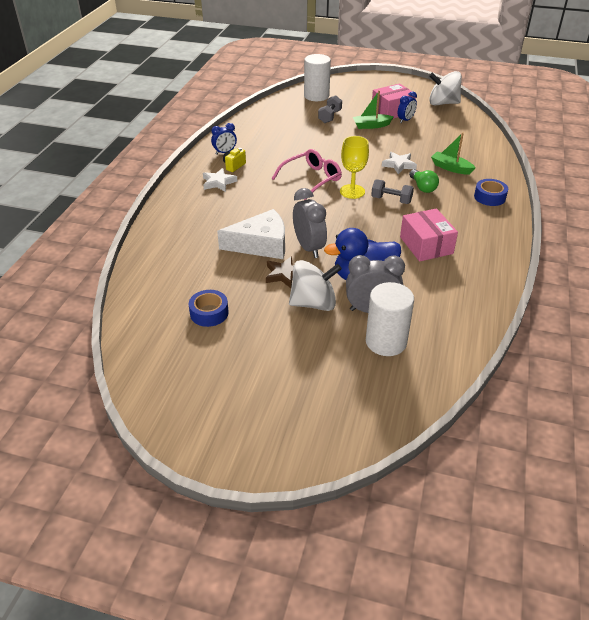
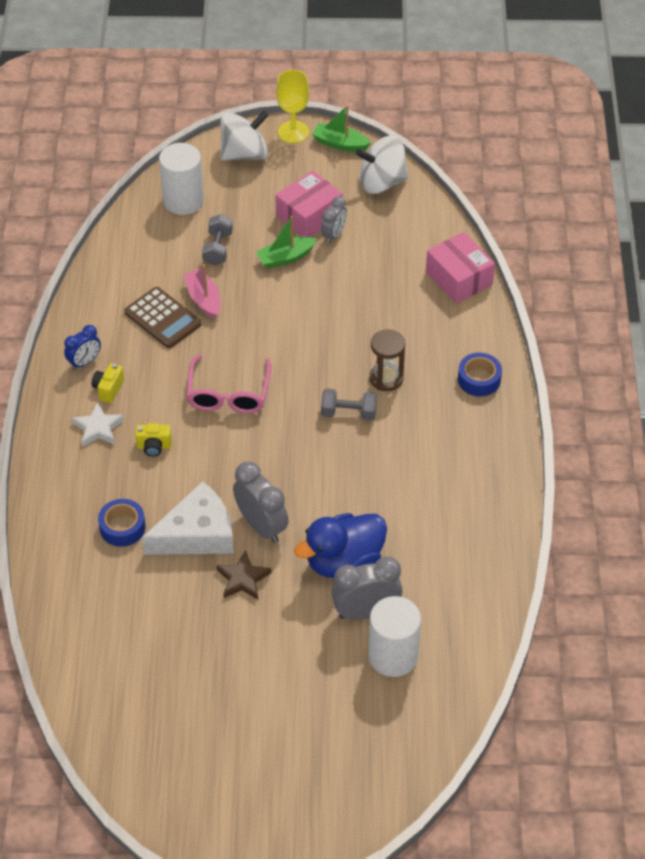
camera: 15 degrees left, 10 degrees up
(209, 313) = (169, 662): blue tape -> blue tape (122, 527)
(251, 196) = (154, 446): none -> yellow camera
(283, 140) = (162, 318): none -> brown calculator
(311, 179) = (228, 394): pink glasses -> pink glasses turned 150 degrees clockwise
(312, 136) = (204, 299): none -> pink boat
(314, 303) = (293, 617): white spinning top -> white spinning top (244, 154)
(352, 191) = (291, 407): yellow goblet -> yellow goblet (293, 132)
(399, 165) = (344, 338): white star -> none
(405, 120) = (333, 235): blue clock -> grey clock
(422, 187) = (386, 378): green light bulb -> brown hourglass
(426, 245) = (411, 488): pink box -> pink box (459, 278)
(451, 168) = (418, 330): green boat -> green boat (340, 144)

